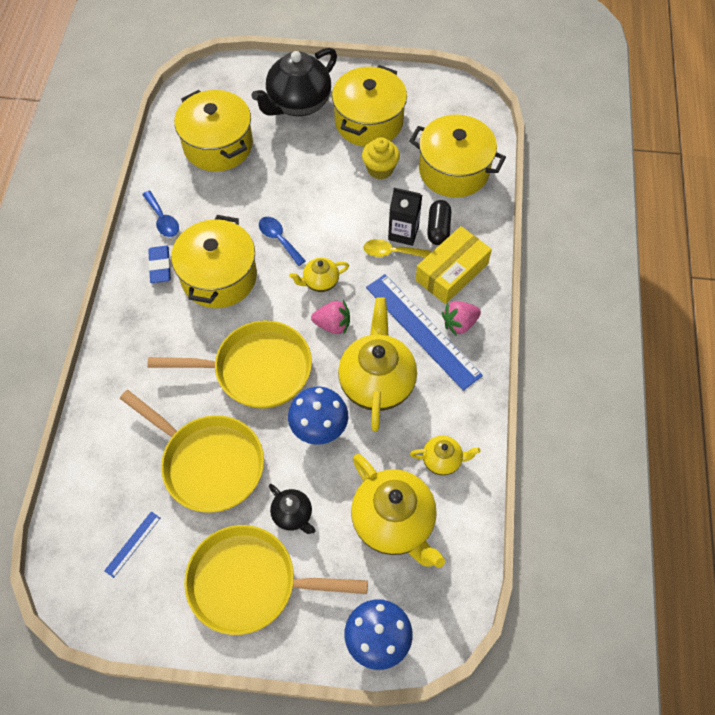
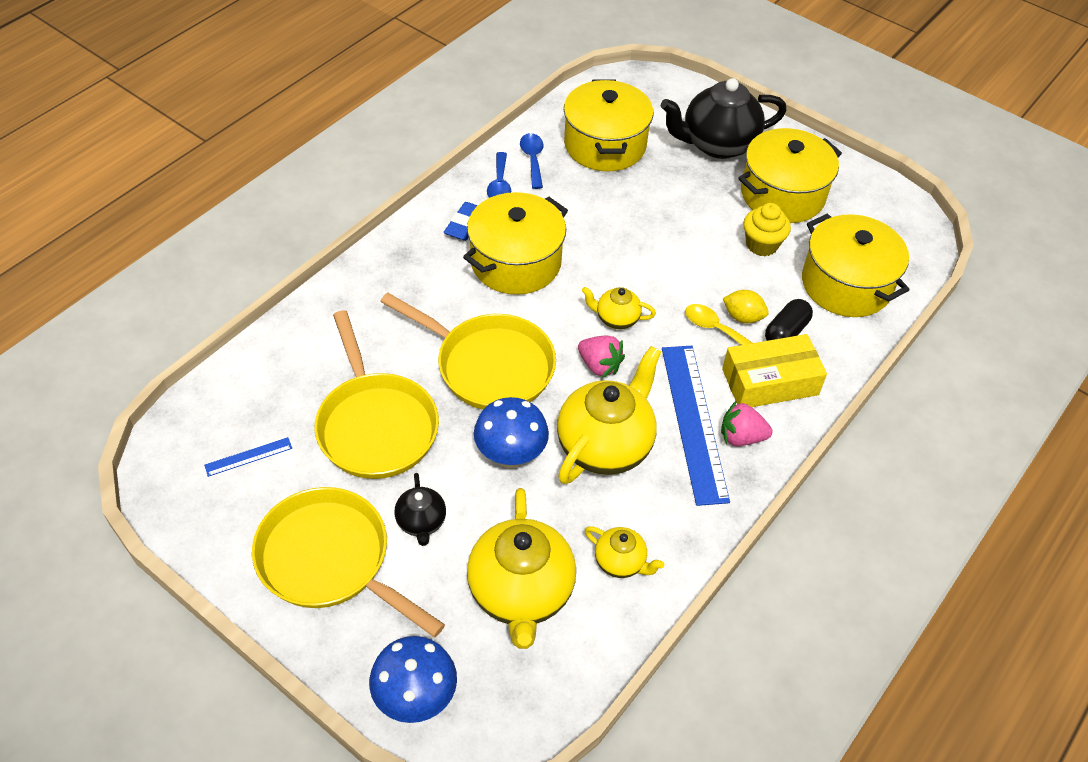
camera: 30 degrees right, 10 degrees down
(279, 239) = (603, 258): blue spoon -> blue spoon (532, 159)
(403, 233) = (743, 317): black carton -> yellow lemon

